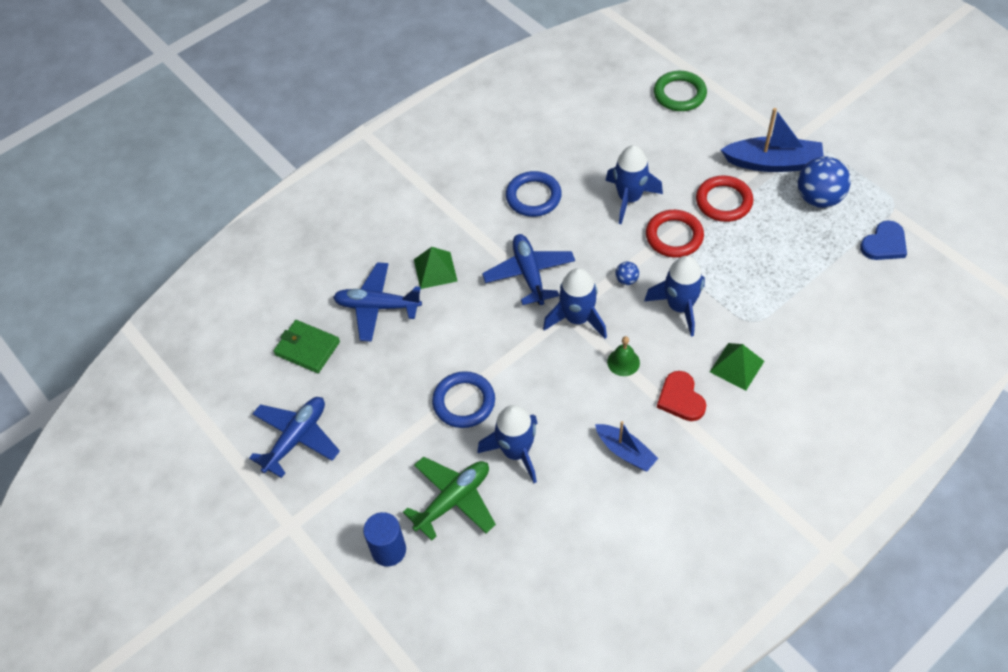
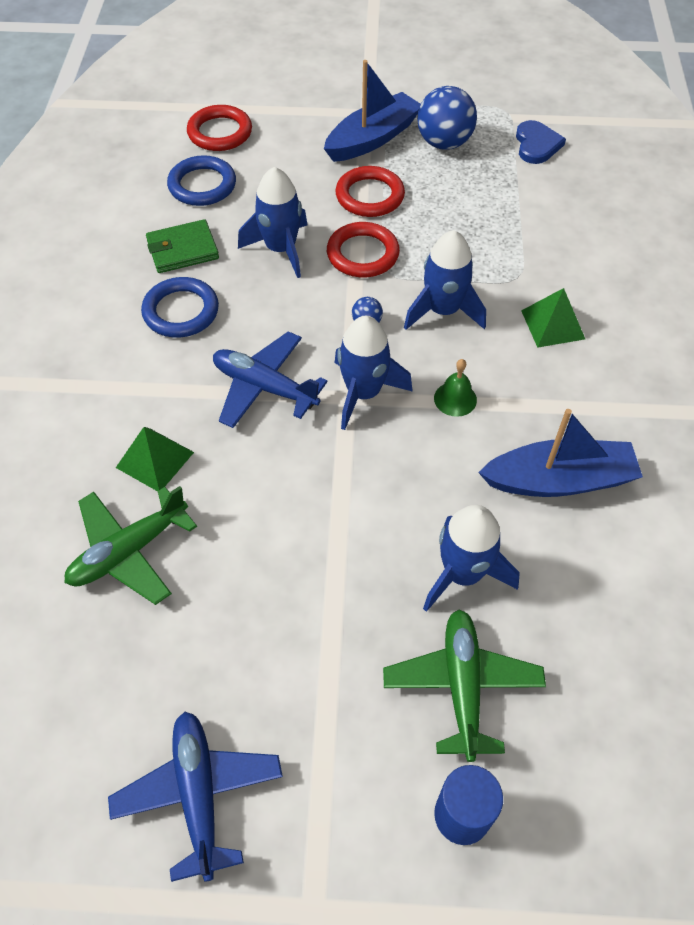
camera: 50 degrees left, 0 degrees up
(307, 348) = (91, 672): green wallet -> green wallet (183, 249)
(377, 306) = (129, 551): blue plane -> green plane
(464, 402) = (349, 571): blue ring -> blue ring (202, 185)
(625, 452) = (559, 480): blue boat -> blue boat, size x1.65
(679, 94) = (220, 132): green ring -> red ring
(681, 398) = (544, 390): red heart -> none

